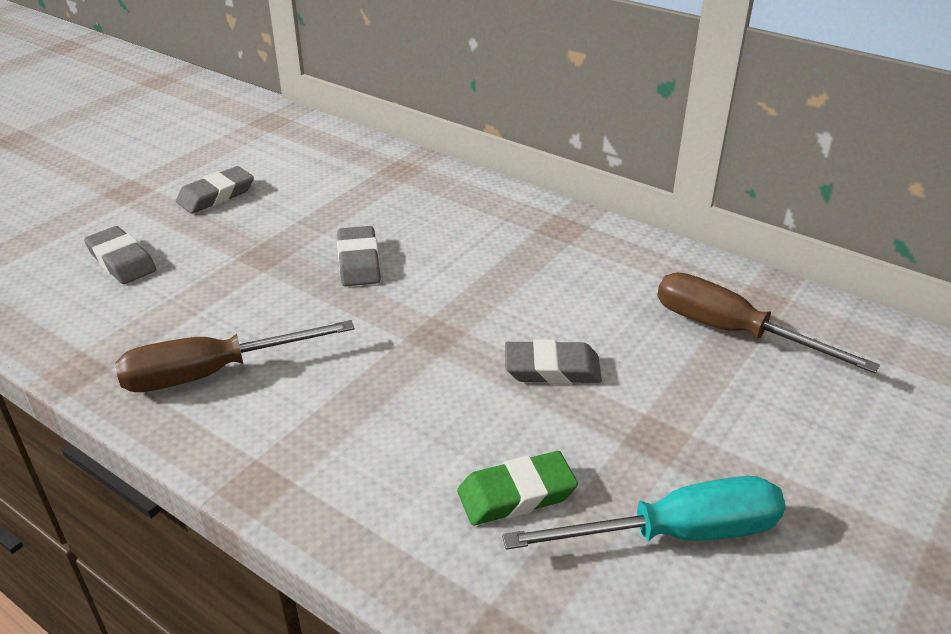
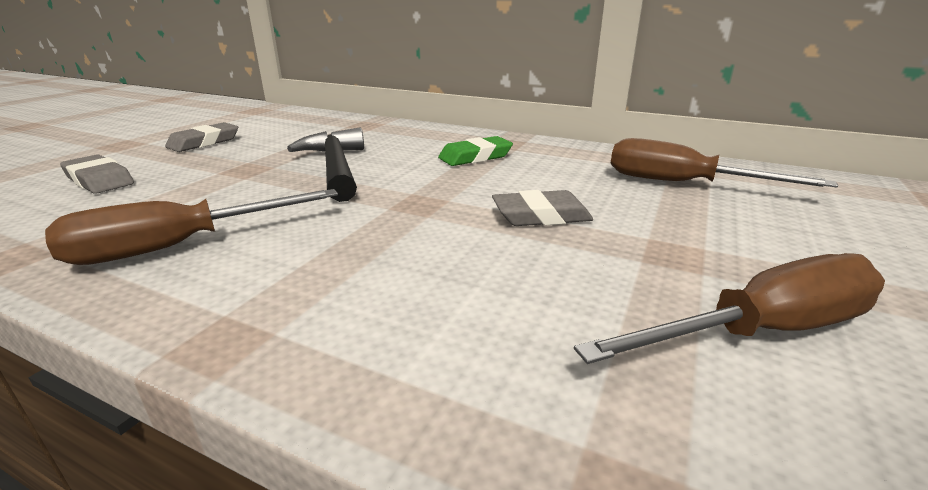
camera: 10 degrees left, 10 degrees down
(359, 261) = (336, 167): grey eraser -> black hammer
(516, 494) = (557, 315): green eraser -> green eraser (475, 157)
(676, 534) = (762, 331): turquoise screwdriver -> brown screwdriver

